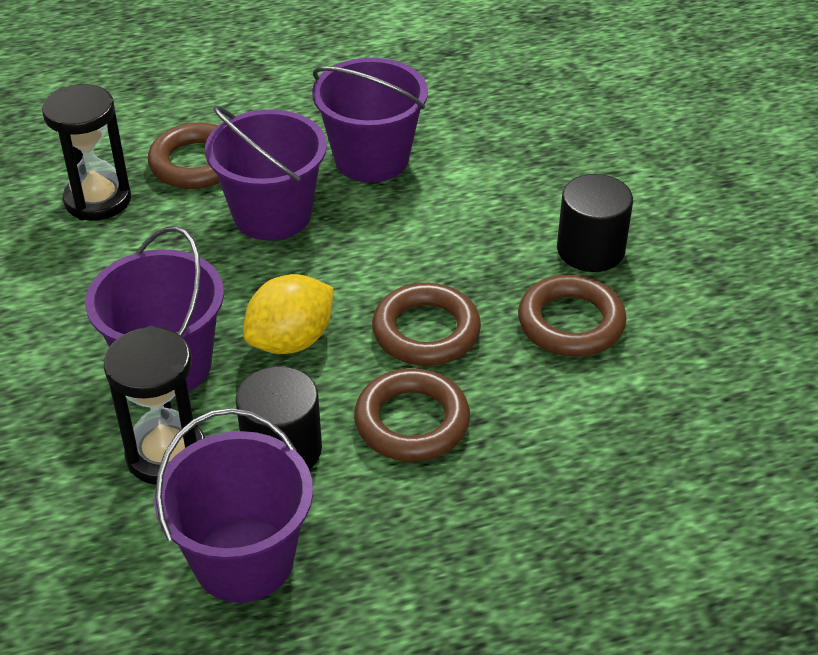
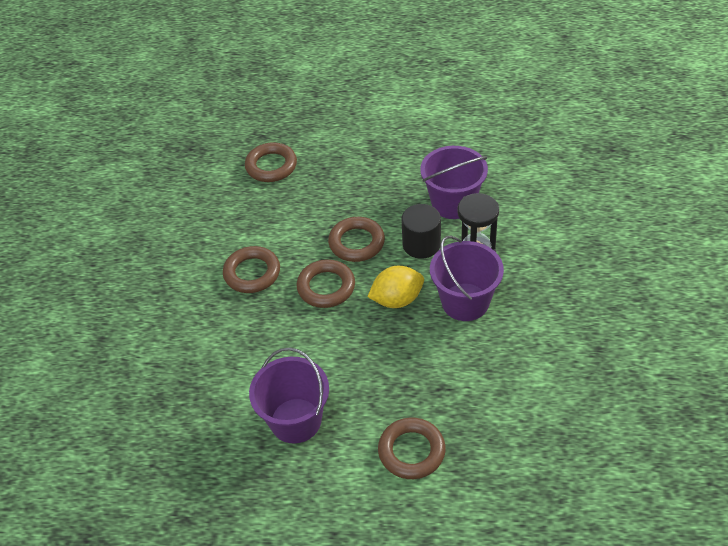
camera: 155 degrees left, 5 degrees up
(98, 200) = (484, 435): black hourglass -> none
(272, 214) = (377, 390): purple bucket -> none
(590, 250) = (211, 313): black cylinder -> none
(698, 549) = (271, 166): none -> brown ring

